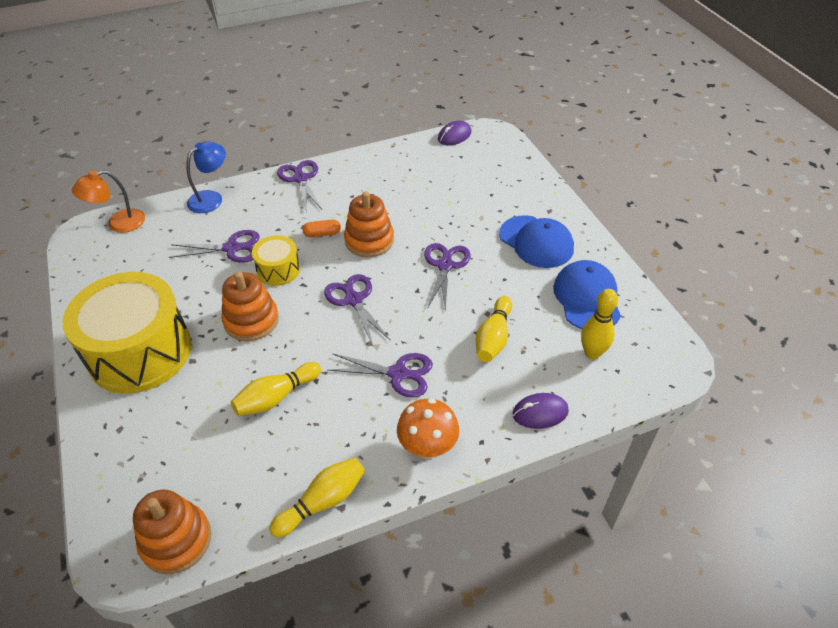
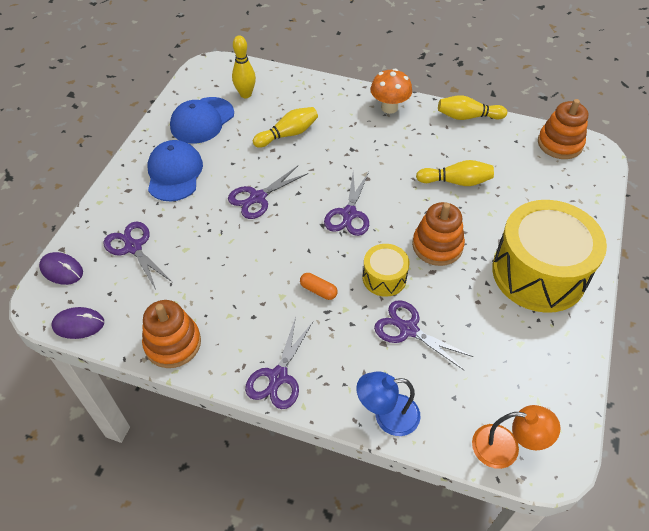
camera: 140 degrees left, 5 degrees up
(369, 240) = (288, 257): orange stacking toy -> orange stacking toy (173, 343)
(398, 373) = (368, 150): purple scissors -> purple scissors (133, 247)
(540, 412) = (312, 88): purple mouse -> purple mouse (61, 270)

